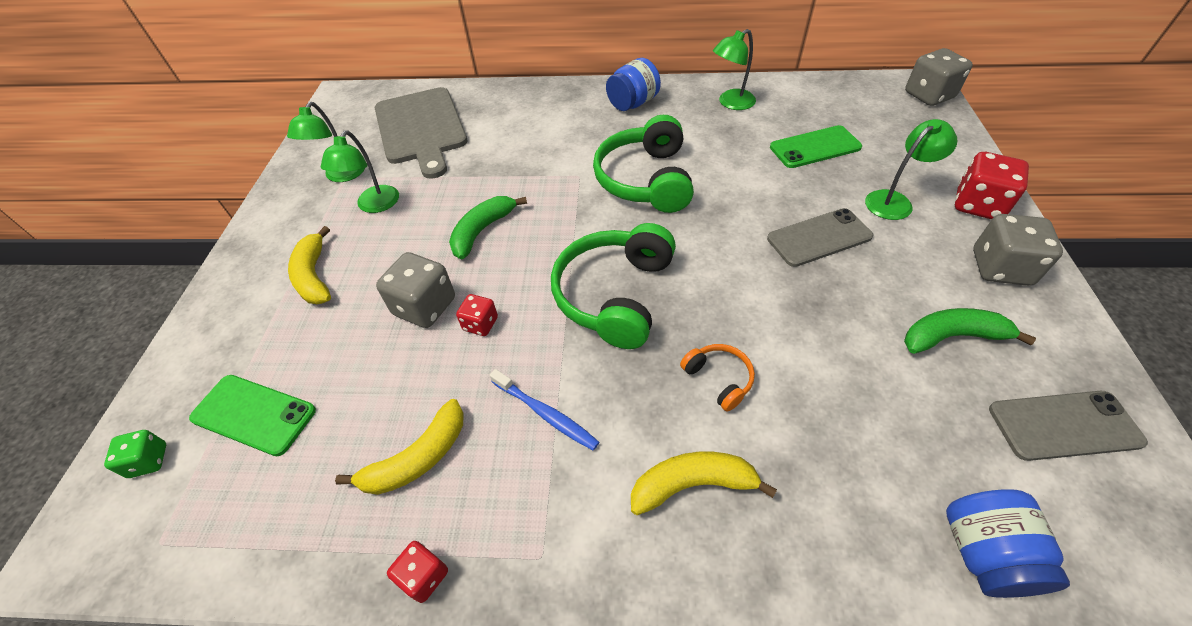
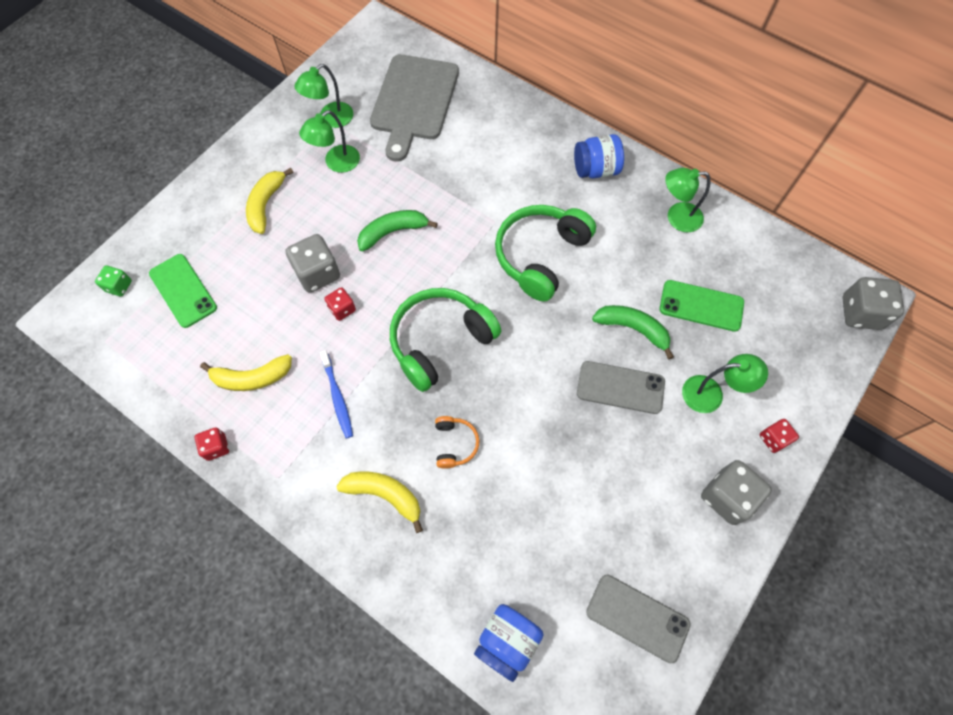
camera: 30 degrees right, 15 degrees up
(952, 337) = (632, 518): green banana -> green banana (633, 329)
(978, 205) = (773, 439): red dice -> red dice, size x0.56

